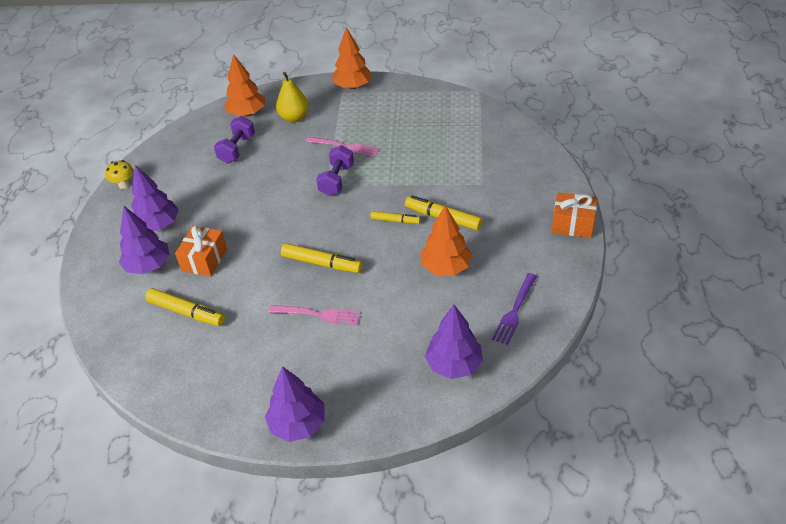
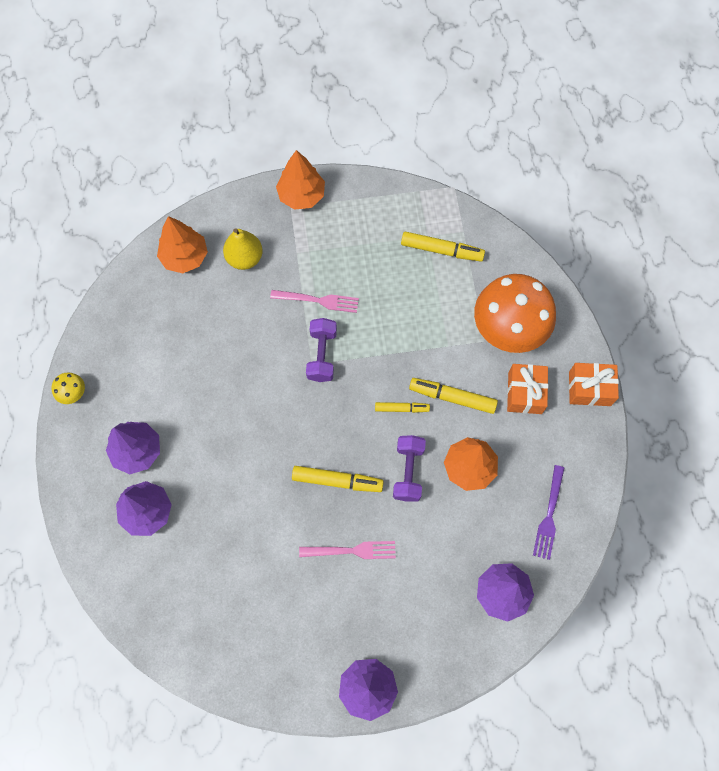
camera: 15 degrees left, 25 degrees up
(186, 312) = (211, 569): yellow marker -> yellow marker (441, 250)
(204, 259) = (207, 494): orange gift -> orange gift (525, 393)
(237, 149) = (191, 319): purple dumbbell -> purple dumbbell (408, 472)
(504, 179) = (507, 331): none -> orange mushroom

